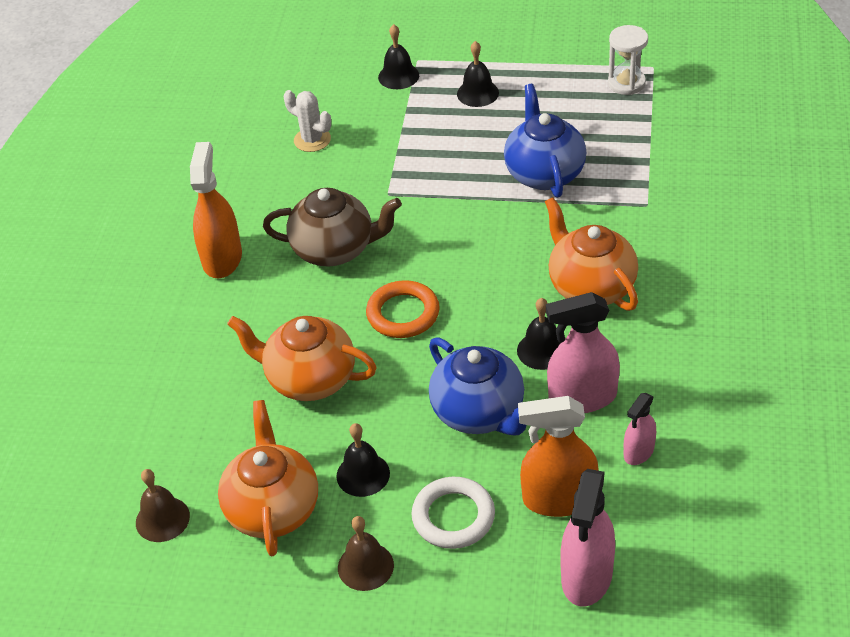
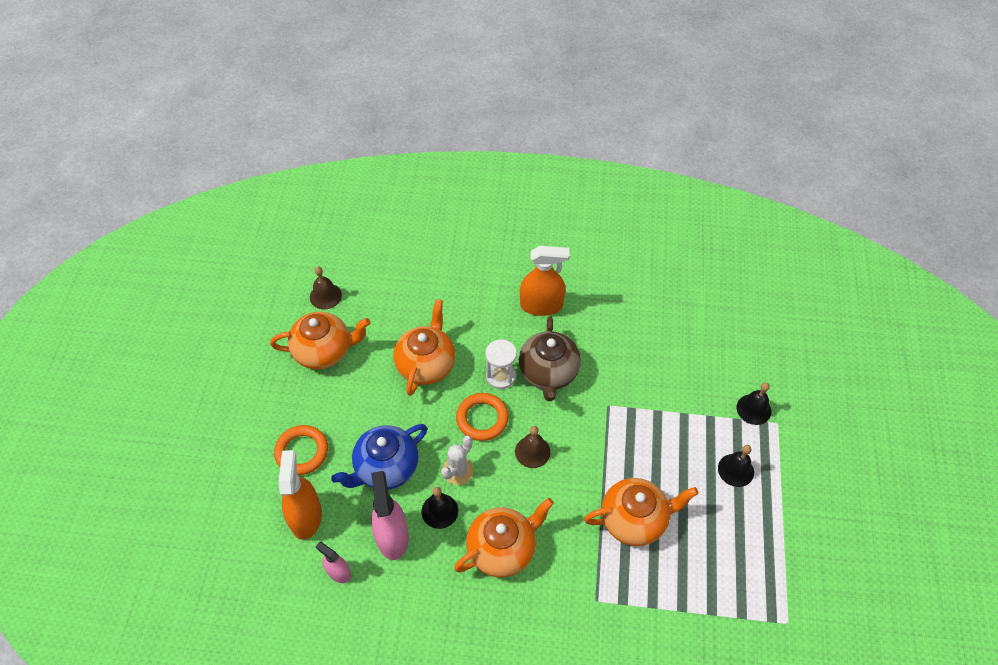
camera: 85 degrees right, 10 degrees up
(312, 140) = (669, 352): white cactus -> white cactus (458, 470)
(363, 474) = (343, 399): black bell -> none
(365, 566) = (273, 403): brown bell -> brown bell (532, 451)
(453, 516) = (302, 452): white ring -> orange ring
(544, 173) = (634, 520): blue teapot -> orange teapot
(587, 576) = (242, 531): pink spray bottle -> none
(626, 83) = (760, 596): white hourglass -> white hourglass (500, 376)

